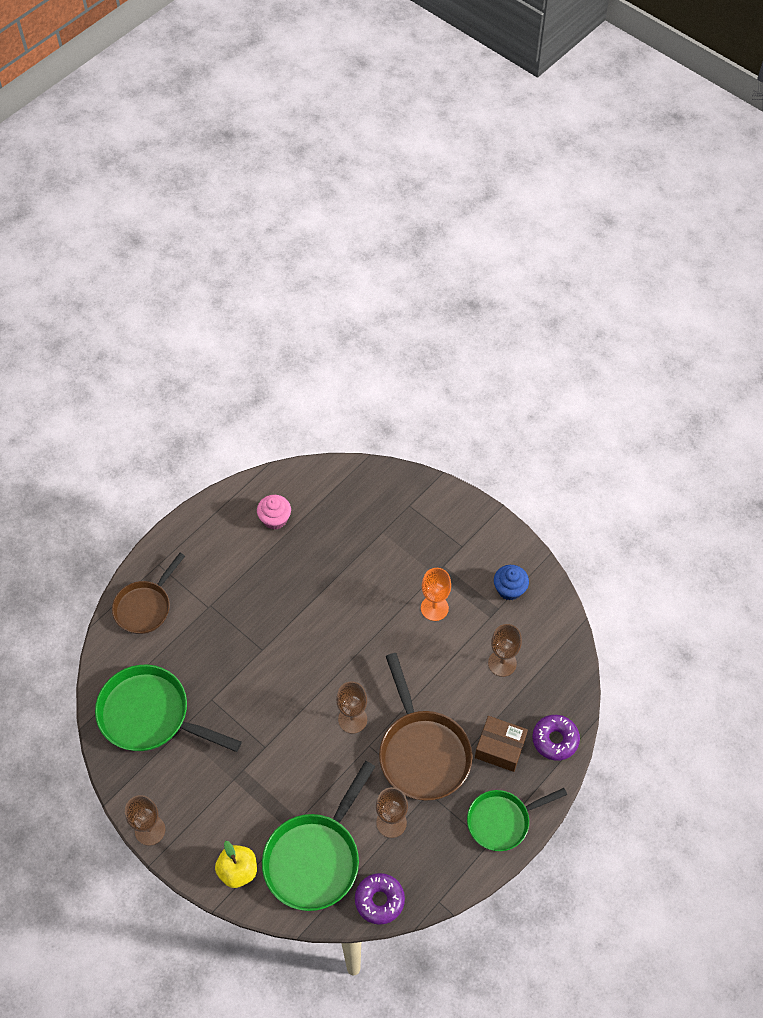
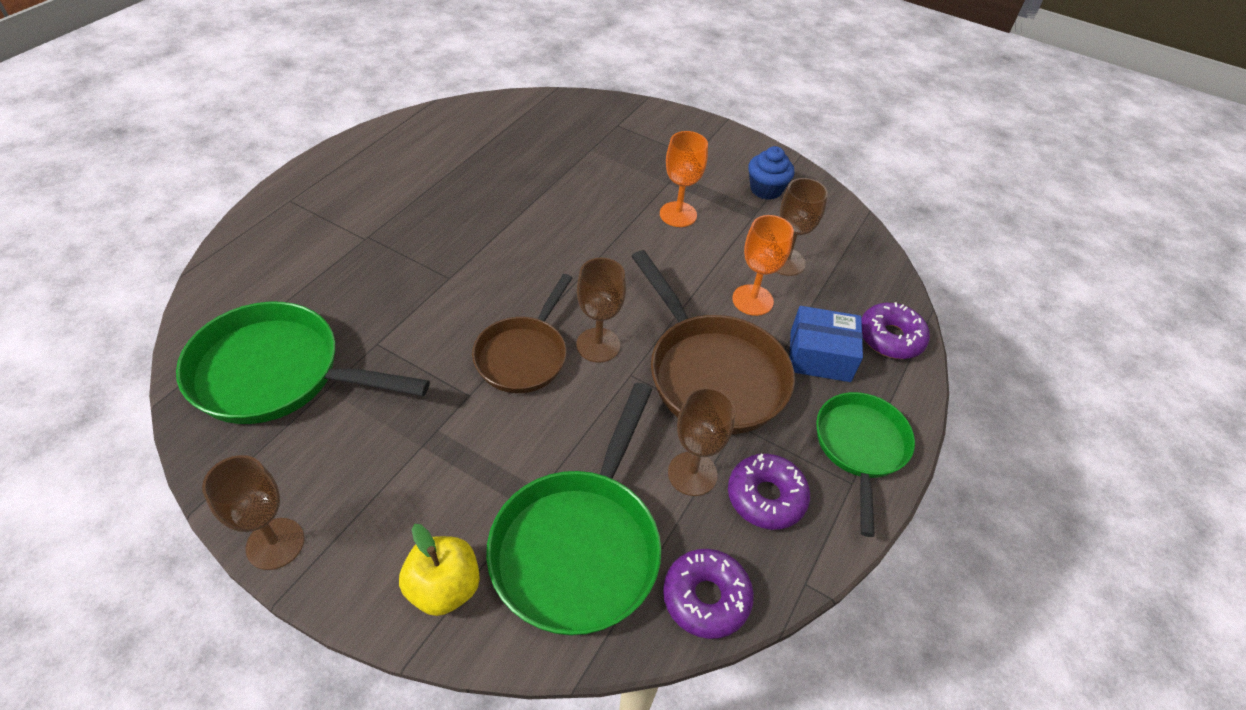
camera: 15 degrees left, 10 degrees down
(145, 606) = (270, 245): brown pan -> brown pan (524, 355)
(275, 519) = (449, 146): pink cupcake -> none
(432, 845) = (766, 497): none -> purple donut
(467, 695) = (752, 300): none -> orange goblet
(500, 748) = (820, 356): brown box -> blue box
(502, 821) = (860, 448): green pan -> green pan turned 135 degrees clockwise

